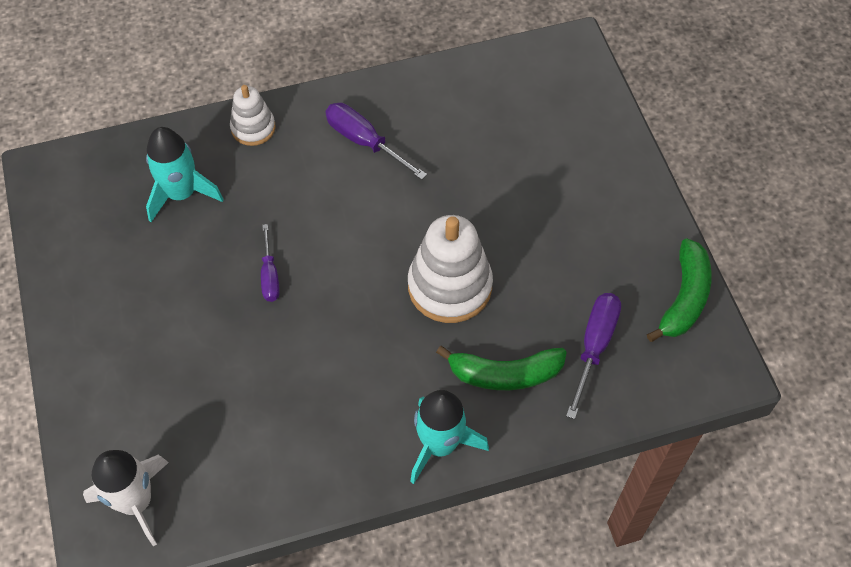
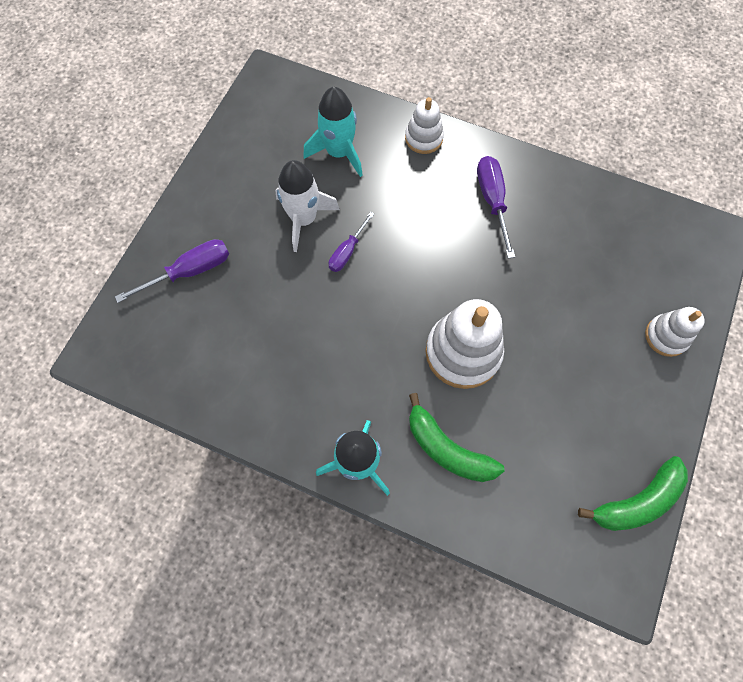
camera: 40 degrees right, 10 degrees up
(136, 502) = (140, 341): white rocket -> white rocket (304, 219)
(594, 346) = (531, 482): purple screwdriver -> purple screwdriver (189, 271)
(600, 154) = (666, 336): none -> white stacking toy

